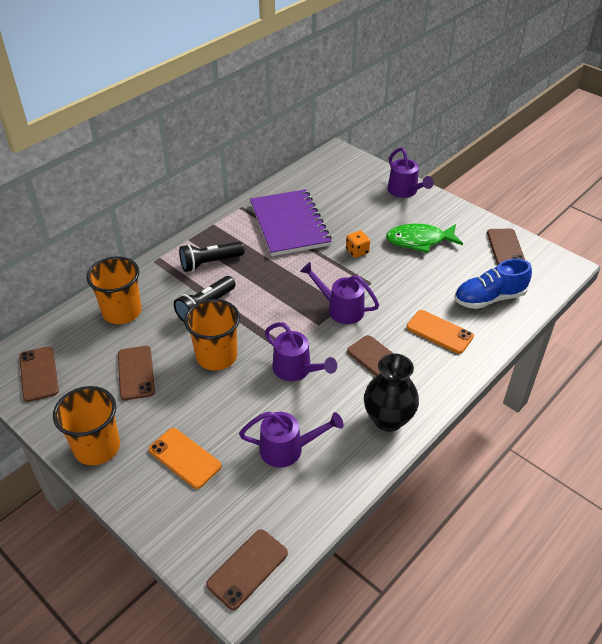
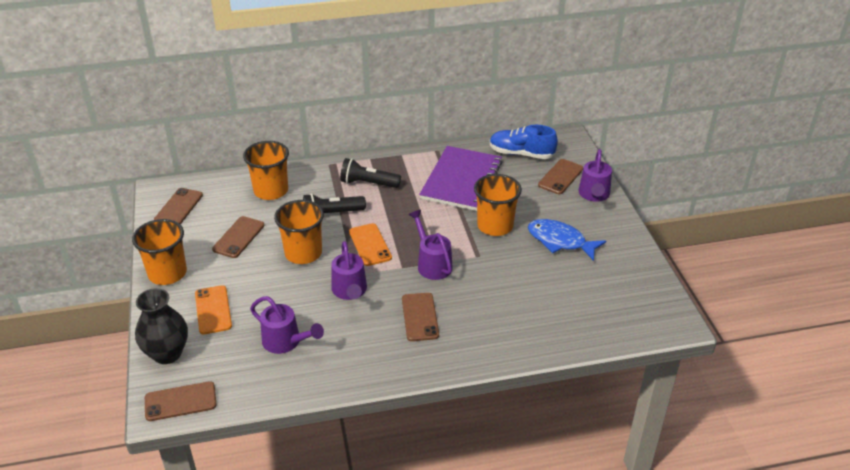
camera: 35 degrees right, 5 degrees down
(357, 251) = (495, 226): orange dice -> orange cup
(388, 419) = (380, 362): black vase -> black vase (167, 353)
(419, 241) = (560, 241): green fish -> blue fish
(439, 332) = (494, 320): orange phone -> orange phone (370, 245)
(489, 298) = (570, 316): blue shoe -> blue shoe (521, 154)
(505, 248) = (635, 282): brown phone -> brown phone (560, 177)

